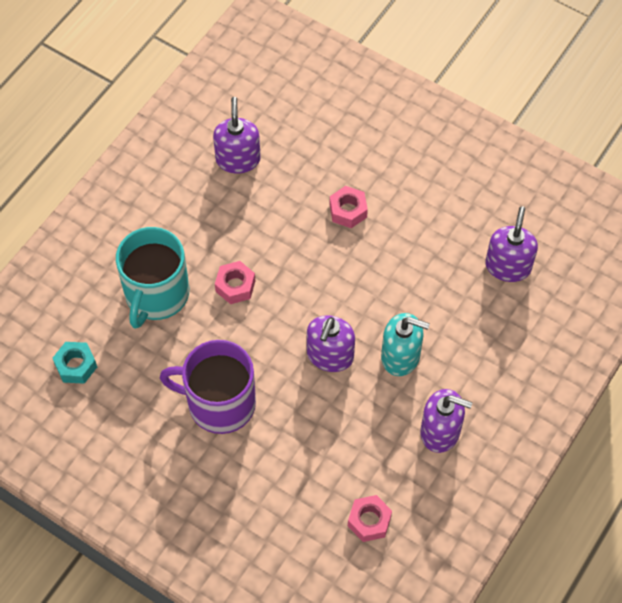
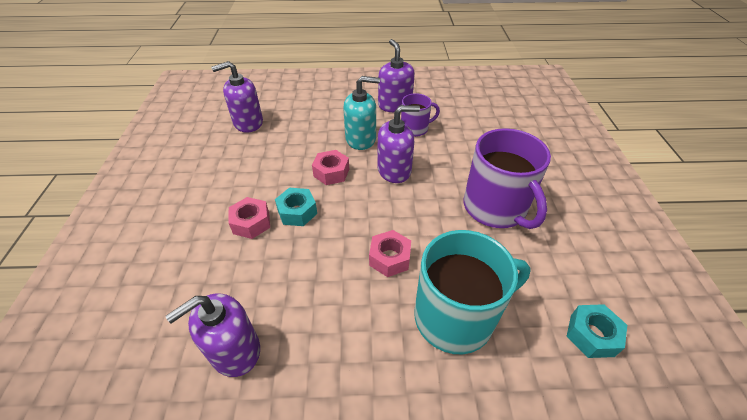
camera: 125 degrees left, 15 degrees down
(335, 248) = (297, 212): none -> turquoise nut
(369, 521) = (478, 107): pink nut -> pink nut (331, 172)
(380, 420) = (415, 129): none -> purple mug
(400, 356) = (361, 139): turquoise soap dispenser -> turquoise soap dispenser turned 105 degrees clockwise

